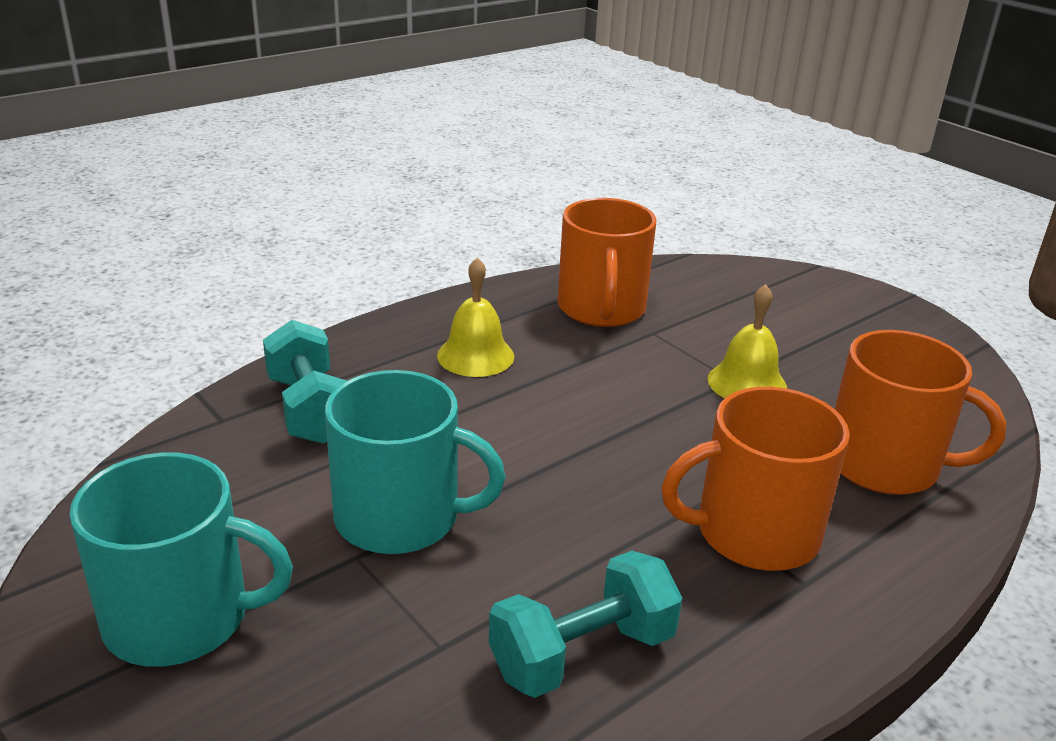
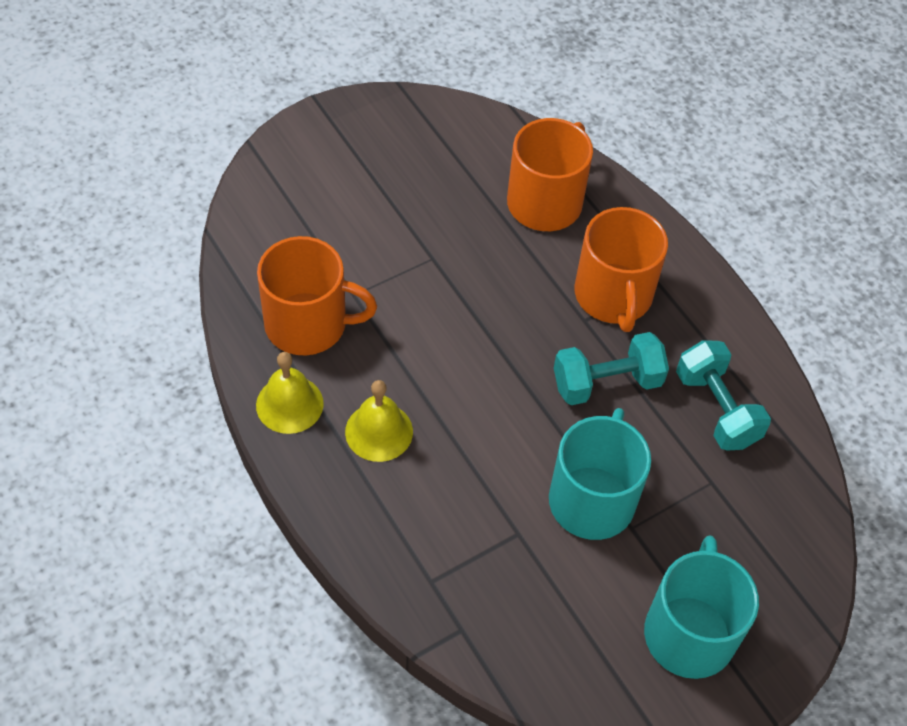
camera: 85 degrees left, 25 degrees up
(310, 409) = (452, 561): turquoise dumbbell -> turquoise dumbbell (606, 383)
(747, 383) = (439, 250): yellow bell -> yellow bell (289, 404)

